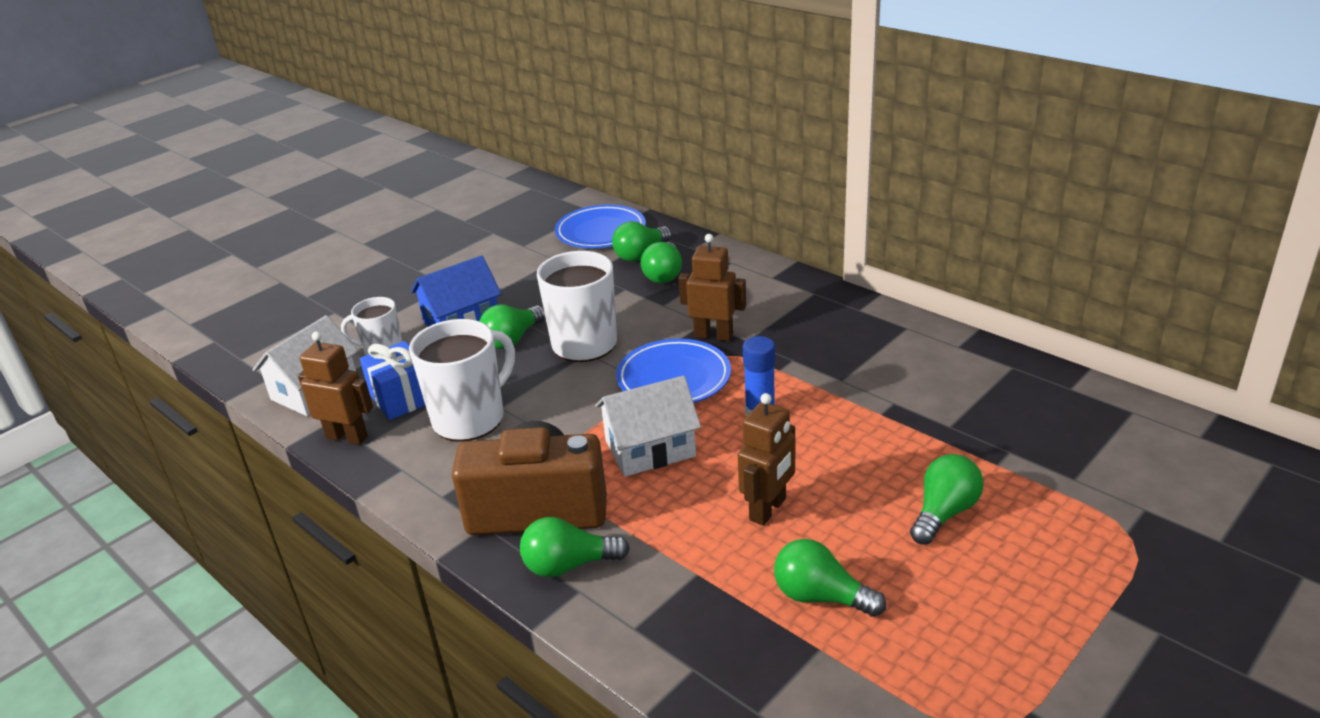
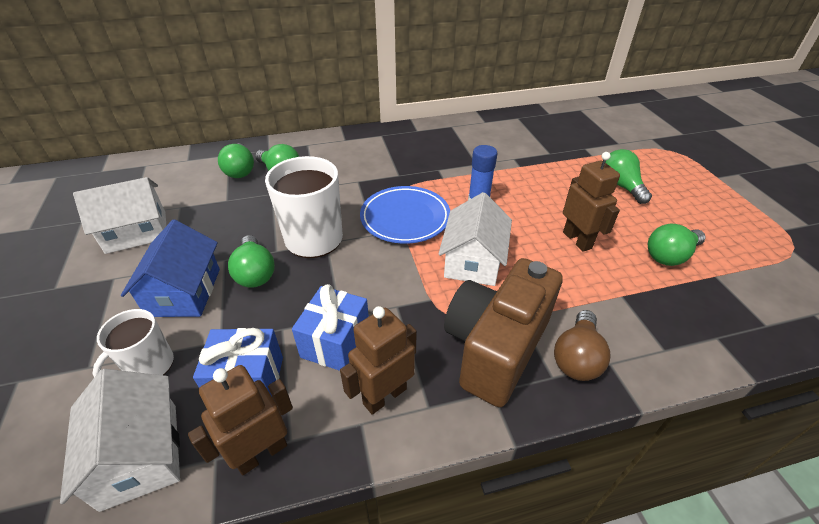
camera: 60 degrees left, 10 degrees up
(471, 418) = (335, 342): white mug -> blue gift
(505, 261) = (136, 232): none -> white house
(569, 565) = (577, 357): green light bulb -> brown light bulb
(601, 232) = (181, 173): blue plate -> none
(714, 335) = (378, 184): brown robot -> brown robot (384, 396)

